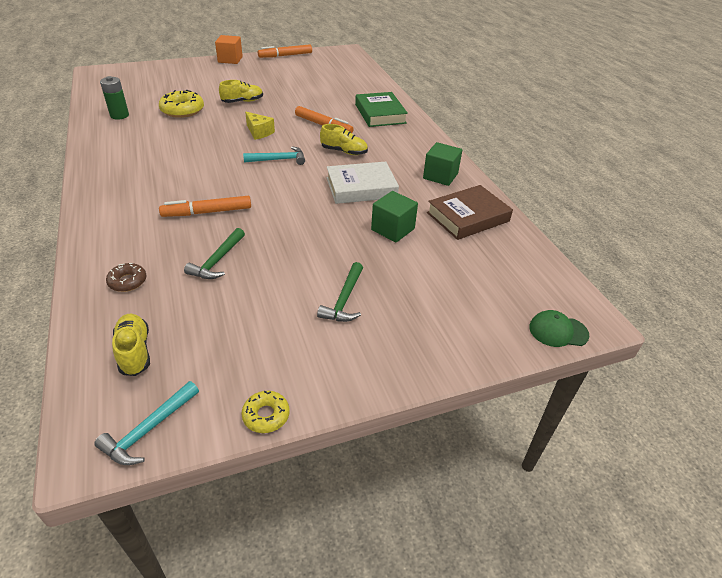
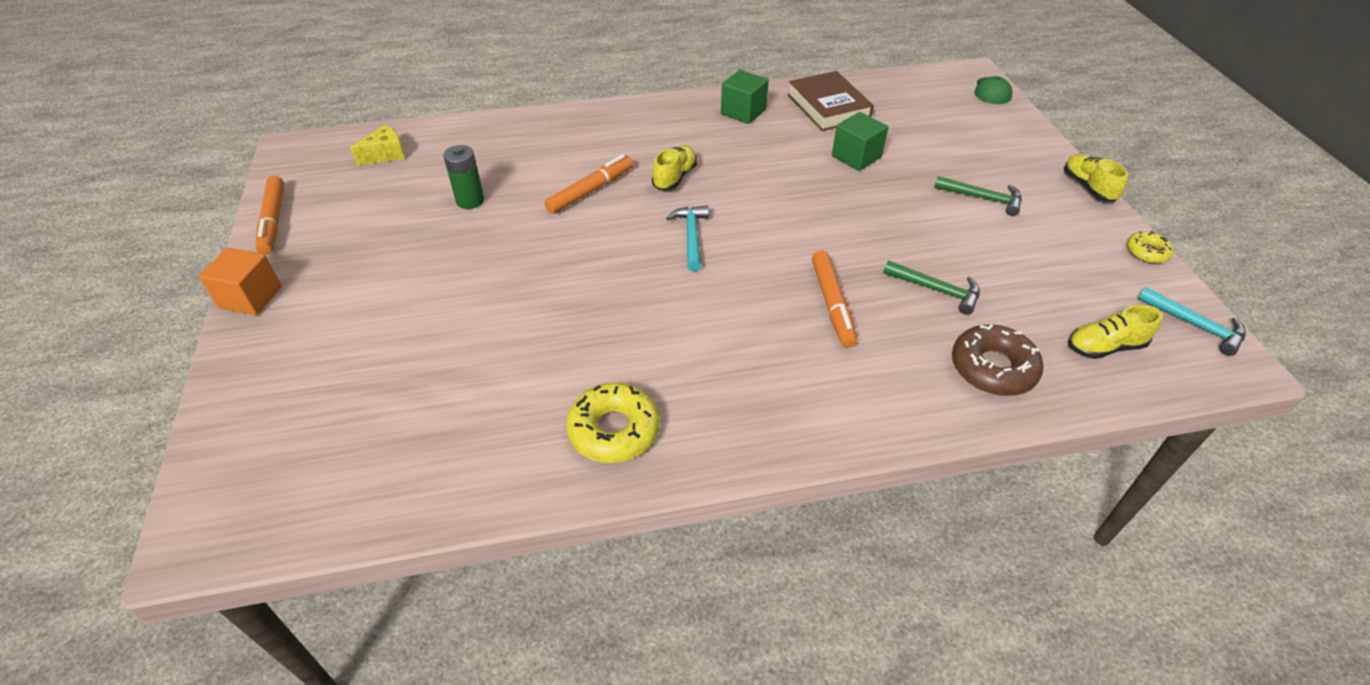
camera: 80 degrees left, 5 degrees up
(119, 115) = (484, 450): green battery -> green battery (470, 200)
(127, 281) = (993, 368): brown donut -> brown donut, size x1.76
(182, 110) = (487, 354): yellow donut -> yellow donut (614, 430)
(242, 101) = (474, 276): yellow shoe -> yellow shoe (1088, 187)
(259, 132) = (600, 256): yellow cheese -> yellow cheese (385, 155)
(361, 188) = (769, 170): white book -> none
(380, 114) = (565, 137): green book -> none

